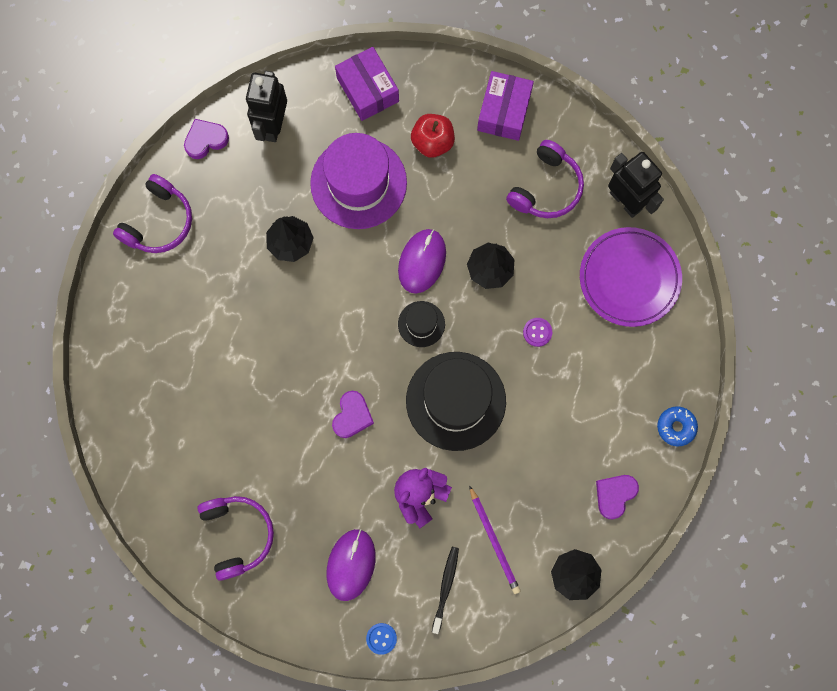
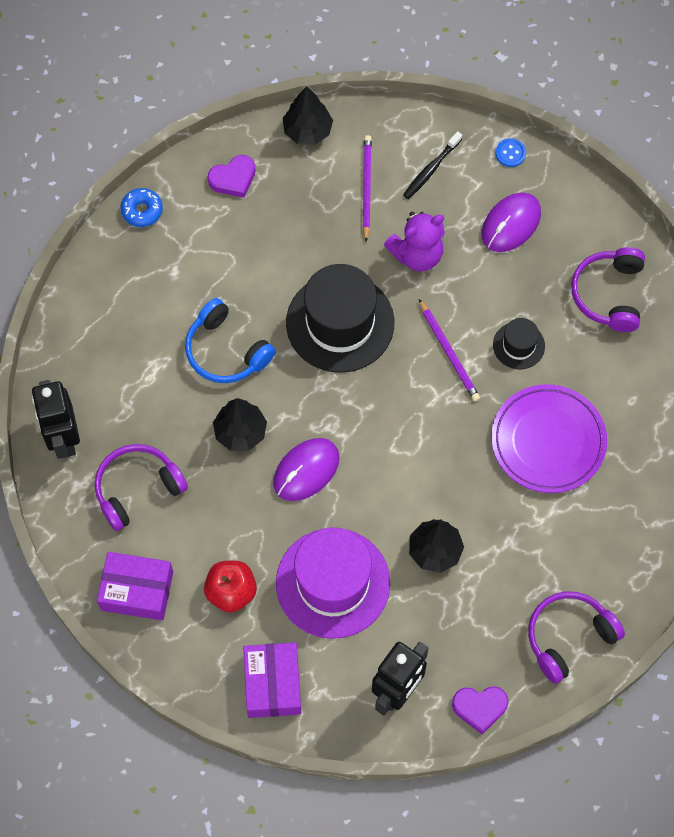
camera: 155 degrees left, 10 degrees down
(352, 416) = (449, 352): purple heart -> purple pencil
(421, 324) = (338, 409): black hat -> black hat (518, 345)
(504, 111) = (137, 591): purple box -> purple box turned 60 degrees clockwise
(537, 332) = (226, 351): purple button -> blue headphones
(629, 278) = (105, 362): purple plate -> purple plate (548, 441)

